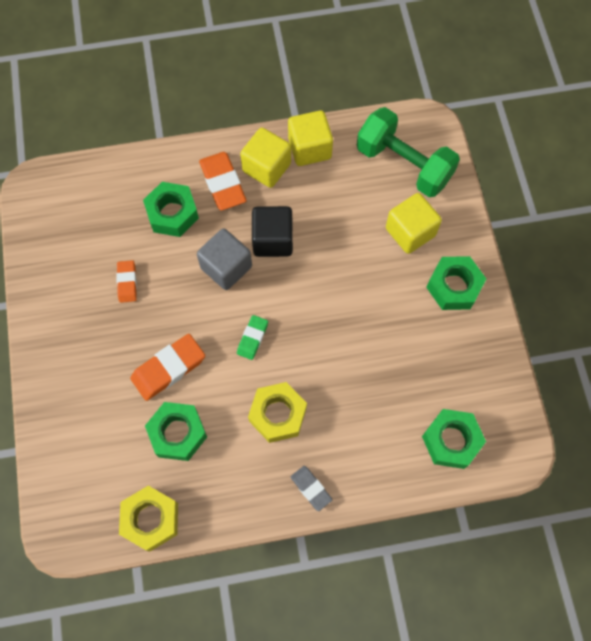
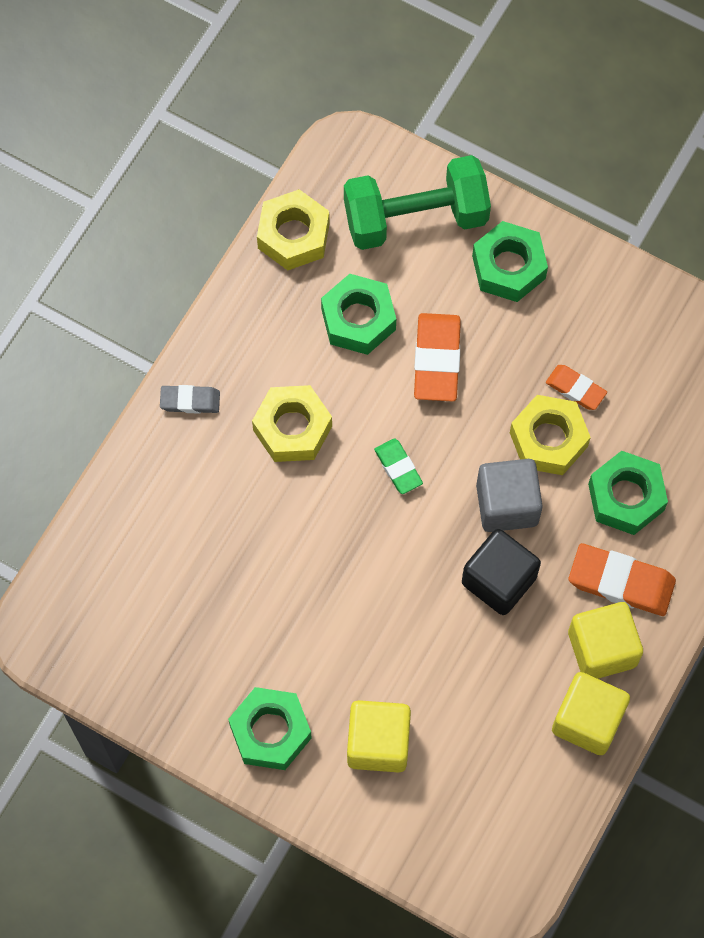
camera: 130 degrees right, 0 degrees up
(170, 274) = (548, 440): none -> yellow nut
(403, 165) = (472, 814): green dumbbell -> green dumbbell (415, 218)
(451, 440) = (112, 576): green nut -> green nut (508, 267)

